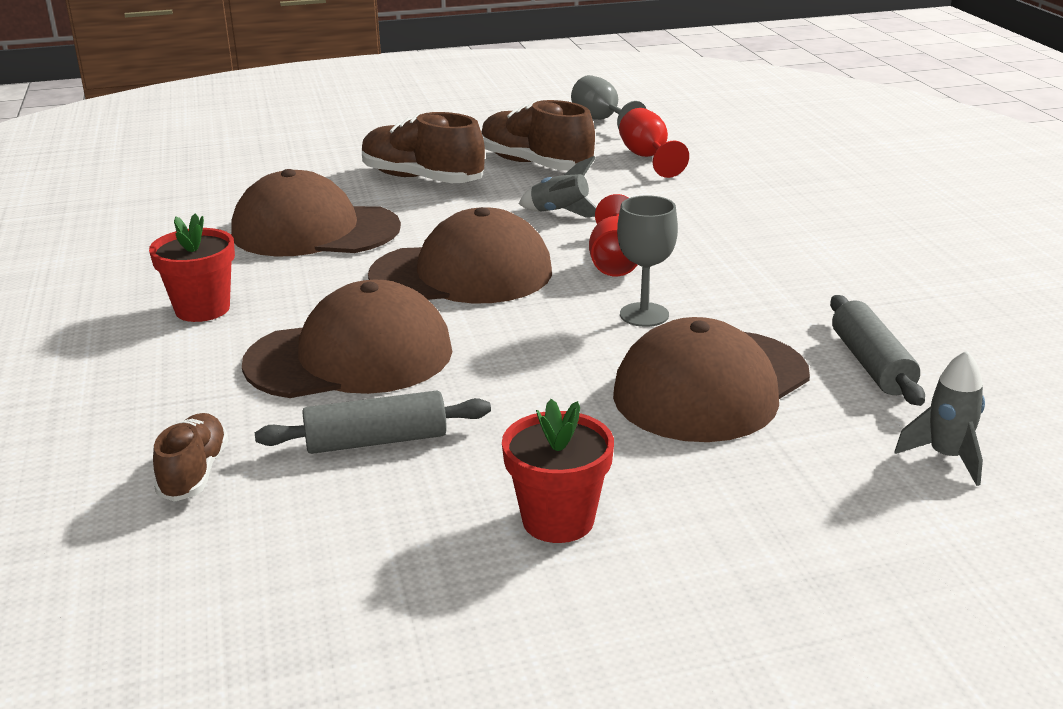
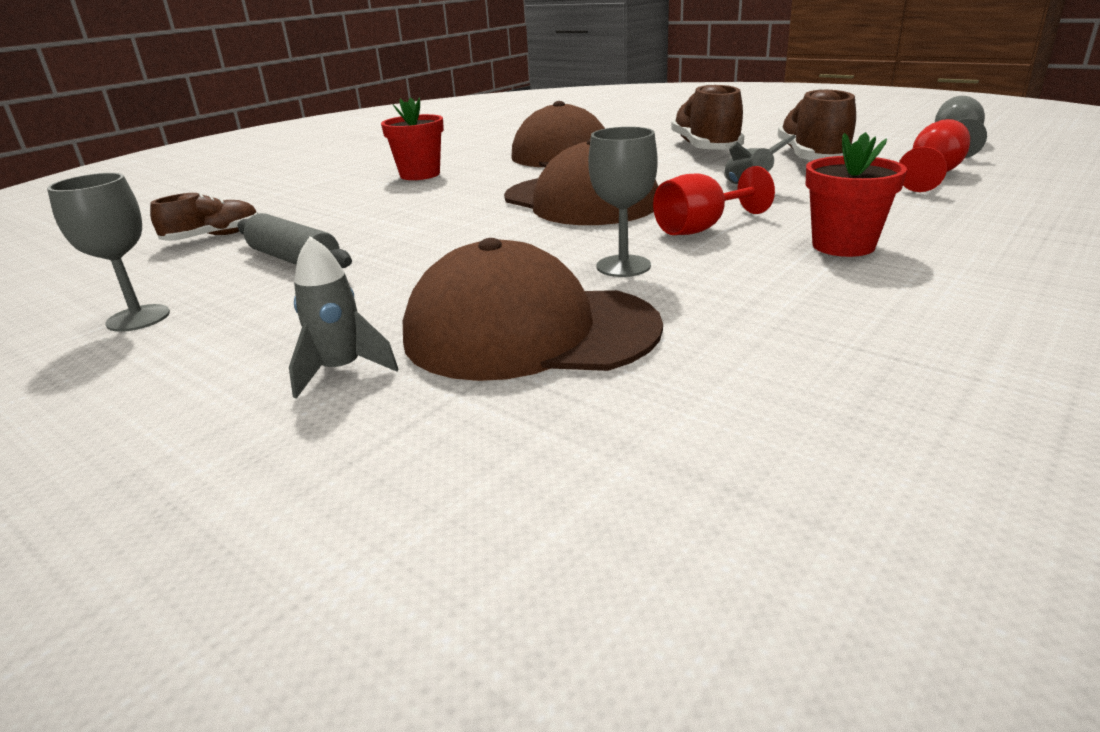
camera: 55 degrees right, 0 degrees up
(350, 357) = (406, 218): brown cap -> none
(409, 554) = (138, 318): none -> grey goblet
(558, 520) = (218, 349): red flower pot -> red flower pot (843, 246)
(871, 364) = (712, 394): grey rolling pin -> none
(946, 457) = (539, 520): grey rocket -> grey rocket (341, 371)

